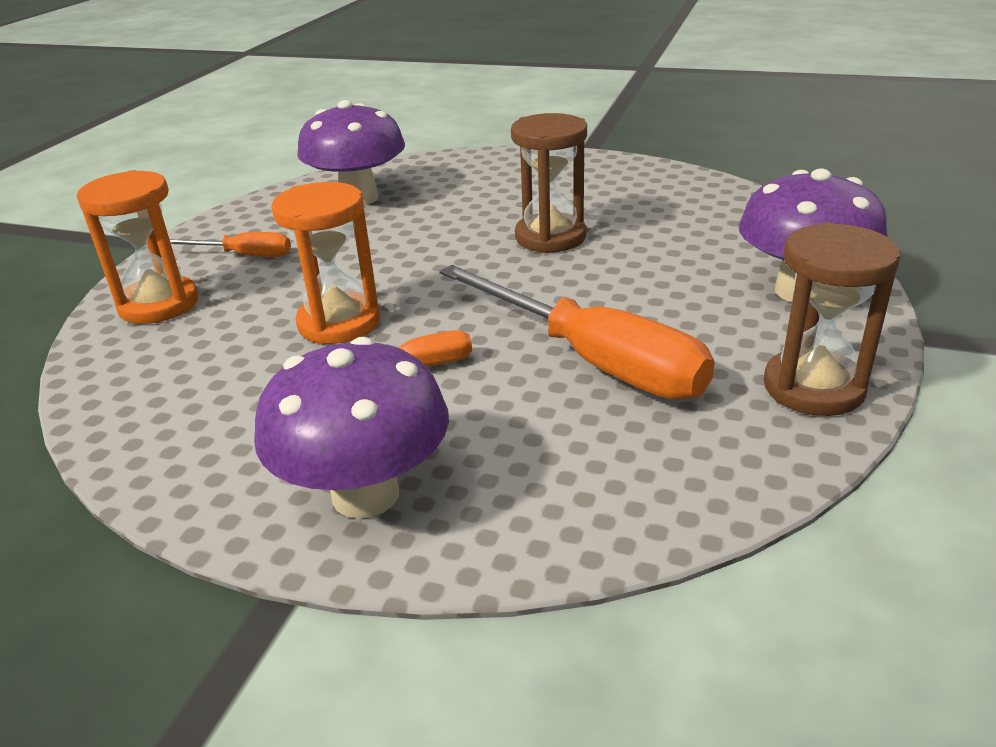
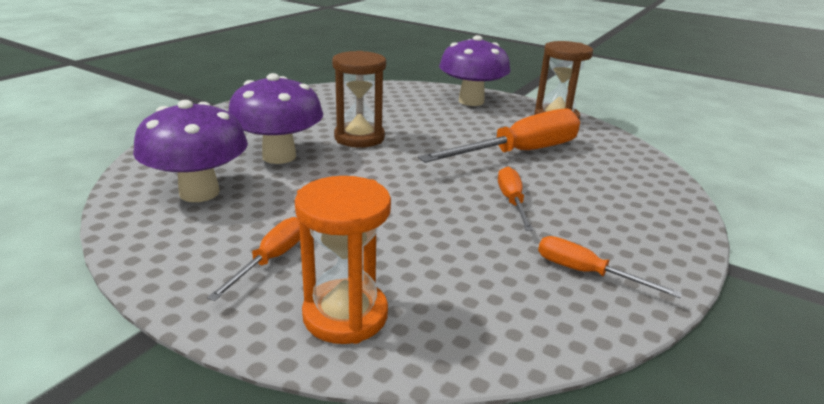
camera: 80 degrees left, 5 degrees down
(233, 438) = (586, 273): none -> orange screwdriver
(339, 323) = (438, 221): orange hourglass -> none
(365, 494) = (643, 228): purple mushroom -> purple mushroom (279, 156)

